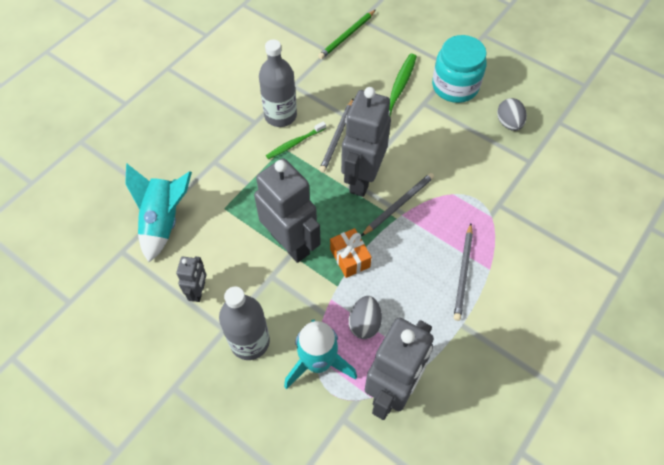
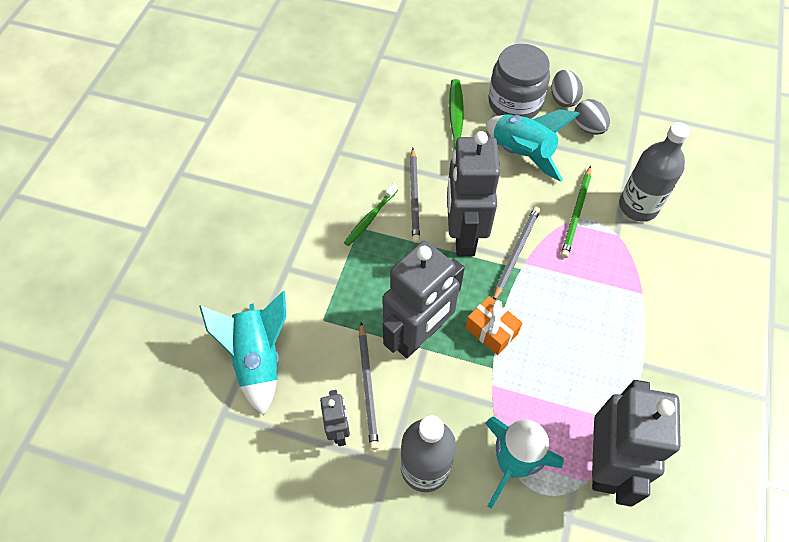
camera: 20 degrees left, 0 degrees up
(280, 115) = (339, 191): grey bottle -> grey bottle (638, 206)
(290, 243) = (418, 336): grey robot -> grey robot turned 105 degrees clockwise
(347, 36) = (373, 78): green pencil -> green pencil (576, 213)
(364, 323) = (541, 400): grey egg -> grey egg (563, 99)
(441, 128) = (522, 154): none -> turquoise rocket
(455, 86) = (514, 103): turquoise jar -> grey jar
(463, 273) = (618, 306): grey pencil -> grey pencil (368, 386)

